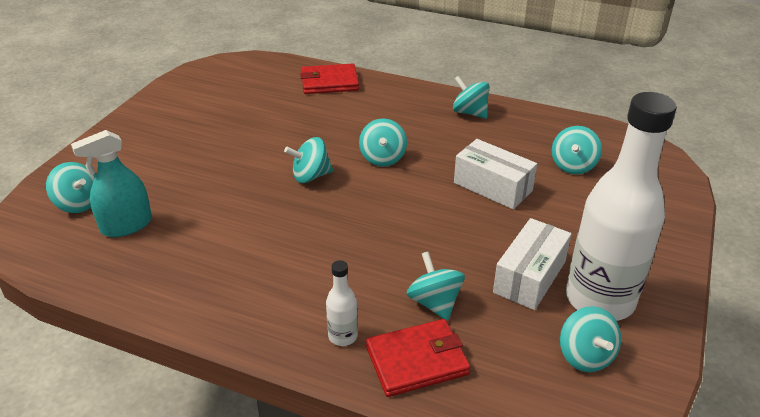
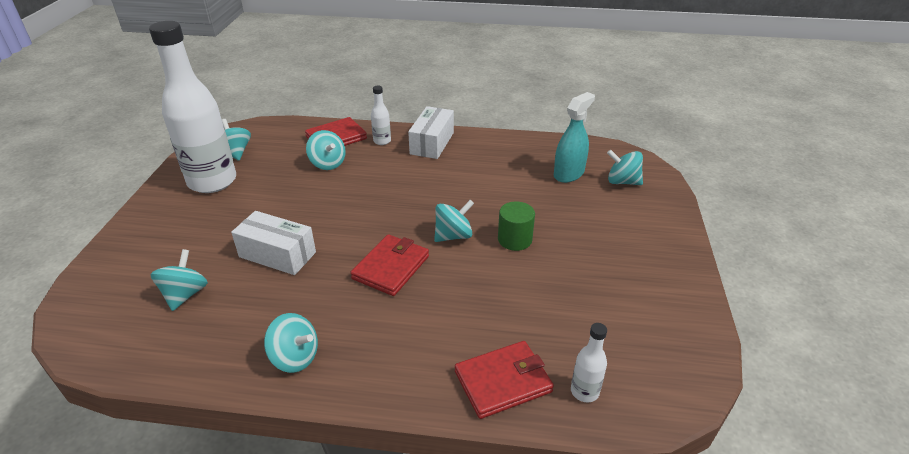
camera: 165 degrees right, 0 degrees up
(253, 163) = (514, 239): none -> green cylinder
(281, 72) = (584, 391): none -> white bottle
(383, 158) = (391, 267): turquoise spinning top -> red wallet
(529, 277) = (259, 187): white box -> white box (432, 143)

